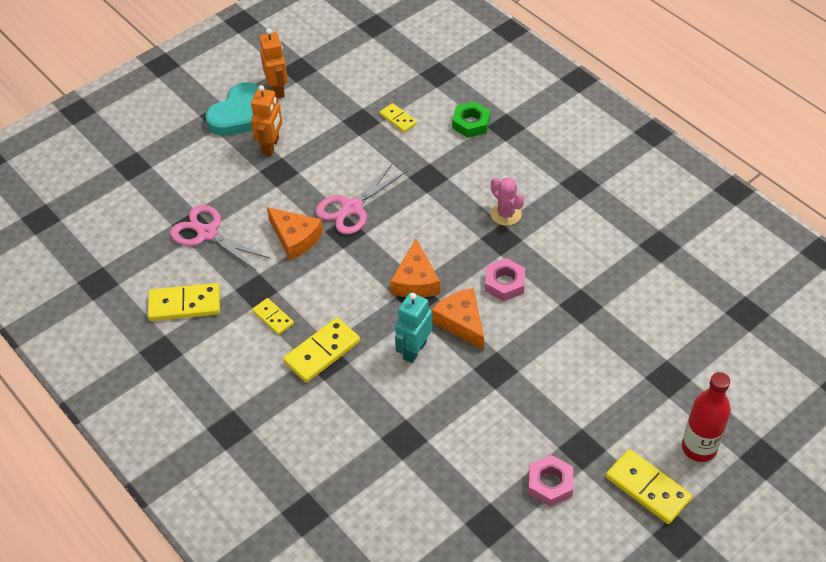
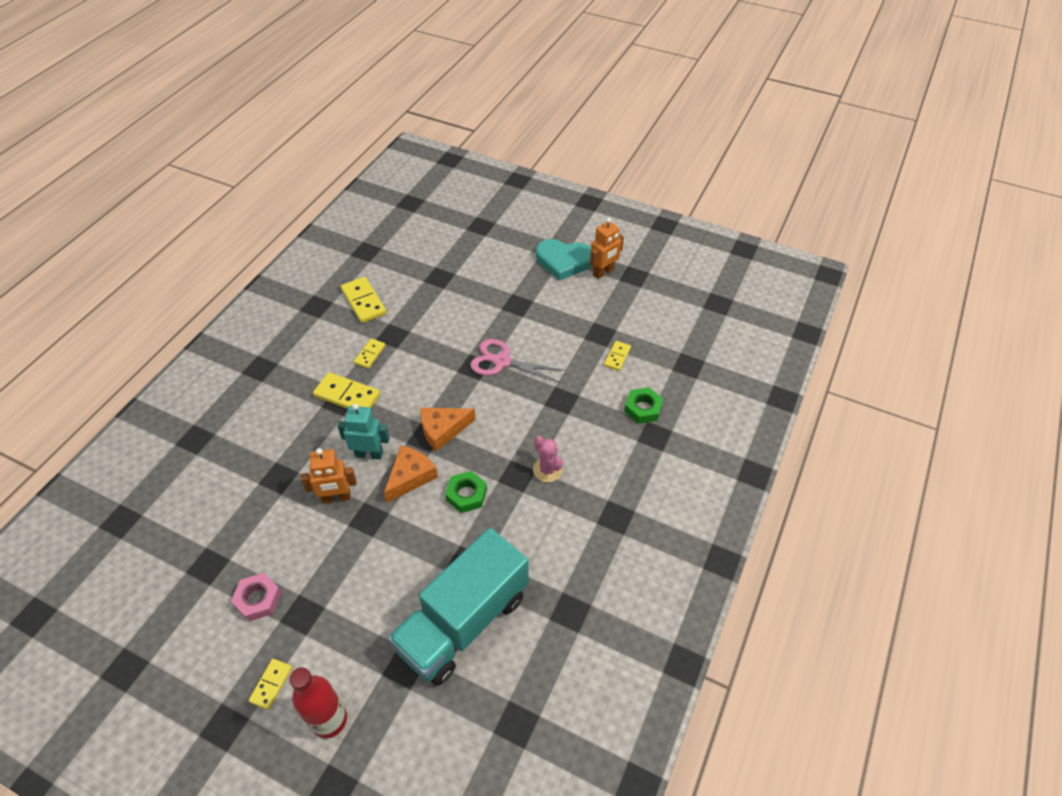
camera: 65 degrees right, 0 degrees up
(207, 233) = (435, 288): pink scissors -> none
(271, 146) = (541, 290): orange robot -> orange robot (336, 498)
(295, 238) = (454, 339): orange cheese -> none
(504, 283) = (466, 494): pink nut -> green nut
(506, 214) = (547, 470): pink cactus -> pink cactus turned 60 degrees counterclockwise
(640, 323) = (463, 622): none -> turquoise truck
(648, 488) = (271, 684): yellow domino -> yellow domino, size x0.59

